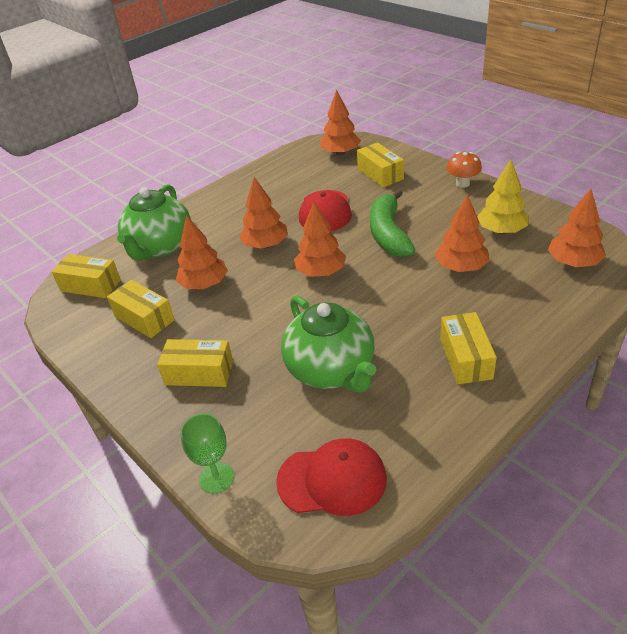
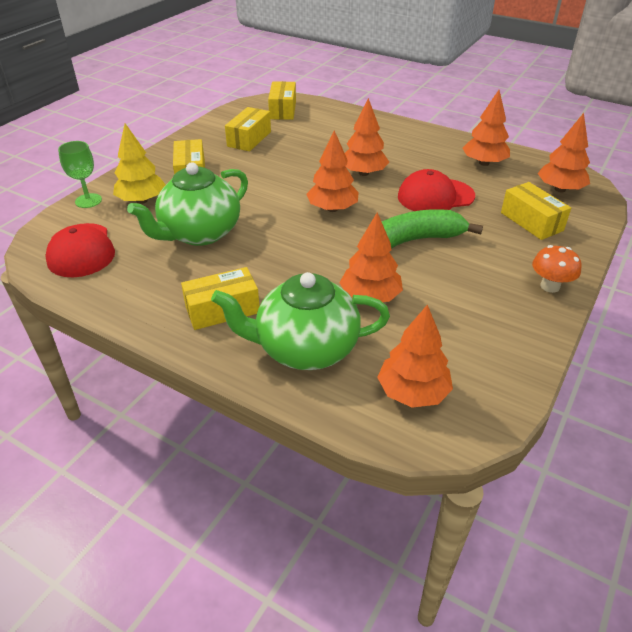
camera: 70 degrees right, 0 degrees up
(160, 247) = (341, 125): green teapot -> green teapot (305, 348)
(204, 284) = (297, 155): orange tree -> orange tree (484, 163)
(380, 174) = (531, 221): yellow box -> yellow box turned 75 degrees counterclockwise
(501, 230) = (457, 325): yellow tree -> yellow tree (142, 200)

